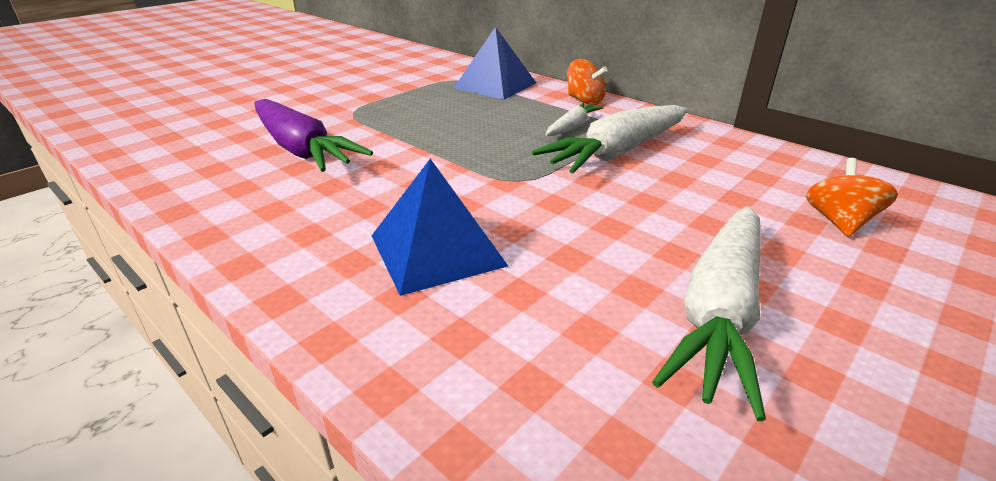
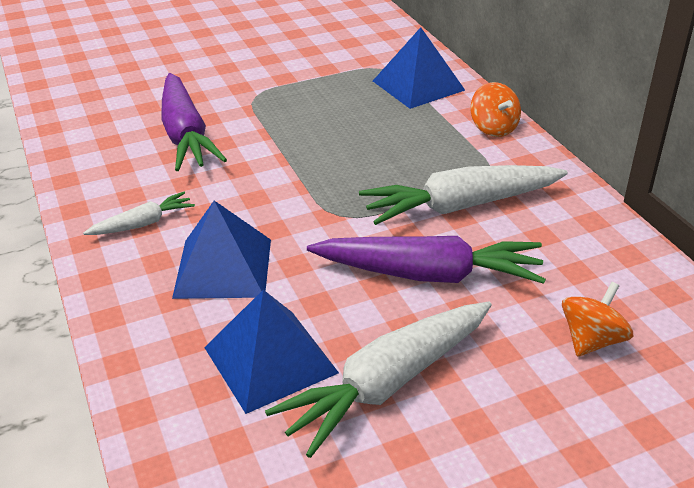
camera: 25 degrees right, 5 degrees up
(572, 127) = (446, 163): white carrot -> white carrot (143, 224)
(573, 326) = (270, 360): none -> blue pyramid
(648, 207) = (428, 274): none -> purple carrot

